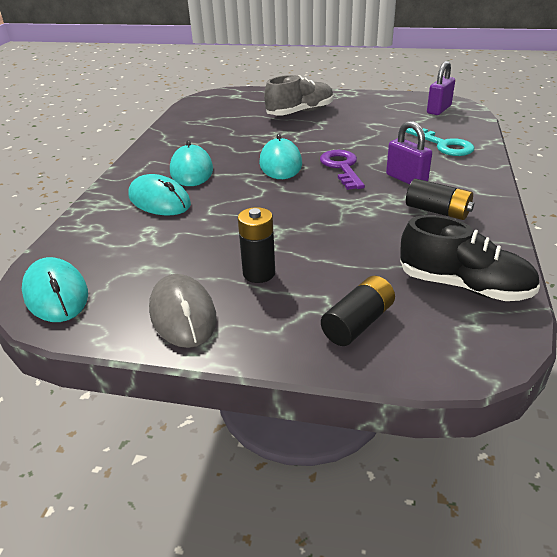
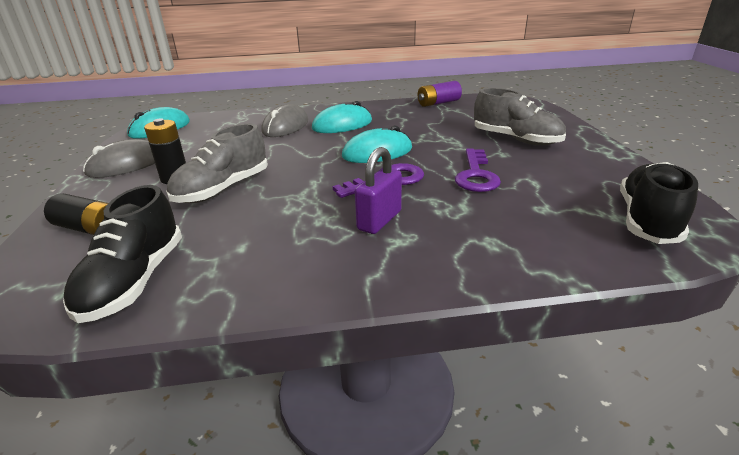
camera: 70 degrees right, 5 degrees down
(159, 200) = (285, 126): turquoise mouse -> grey mouse
(182, 121) = (438, 103): none -> purple battery
(309, 243) = (223, 189): none -> grey shoe
(353, 137) = (476, 175): none -> purple key
(437, 211) = (302, 249): black battery -> none
(438, 109) = (647, 220): purple padlock -> black shoe
(443, 145) = (509, 236): turquoise key -> none

